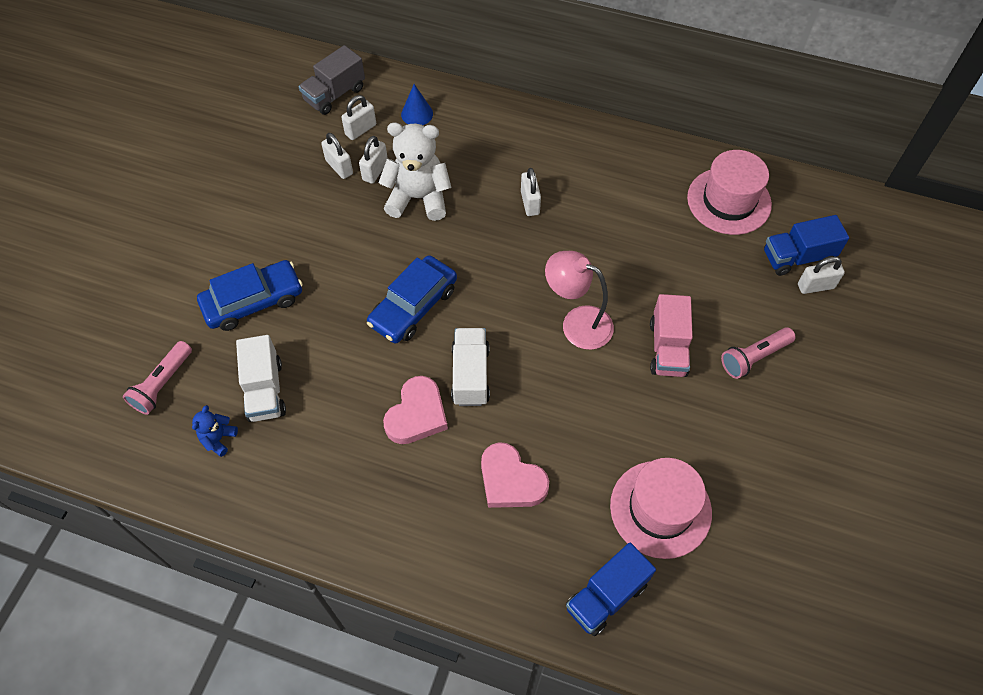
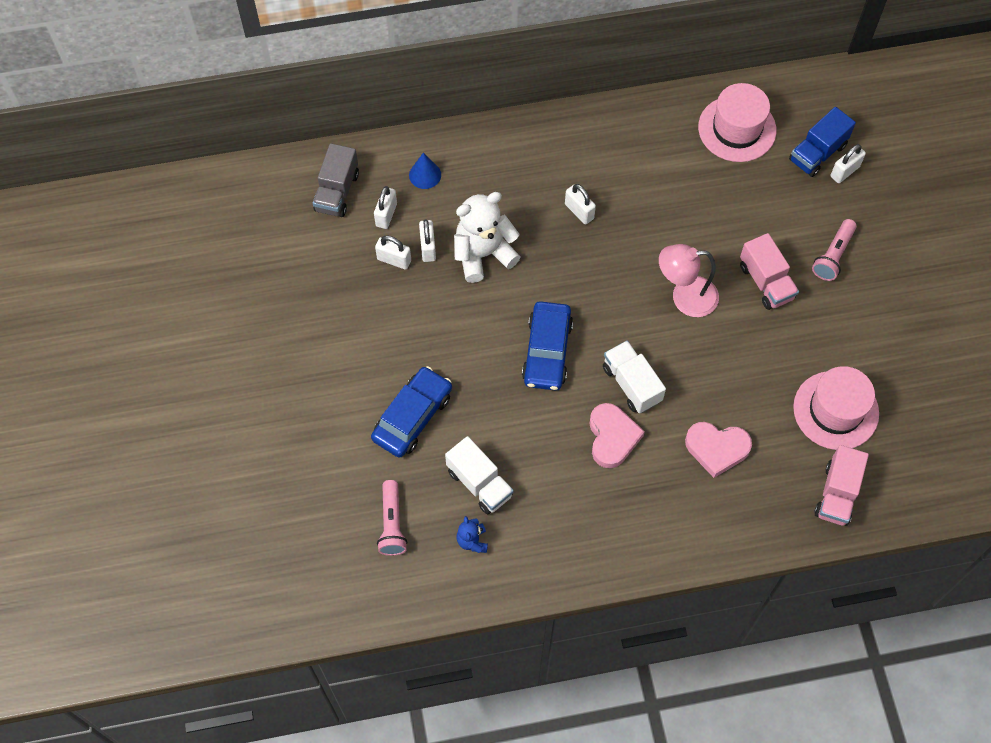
camera: 30 degrees left, 5 degrees up
(606, 596) = (837, 494): blue truck -> pink truck

